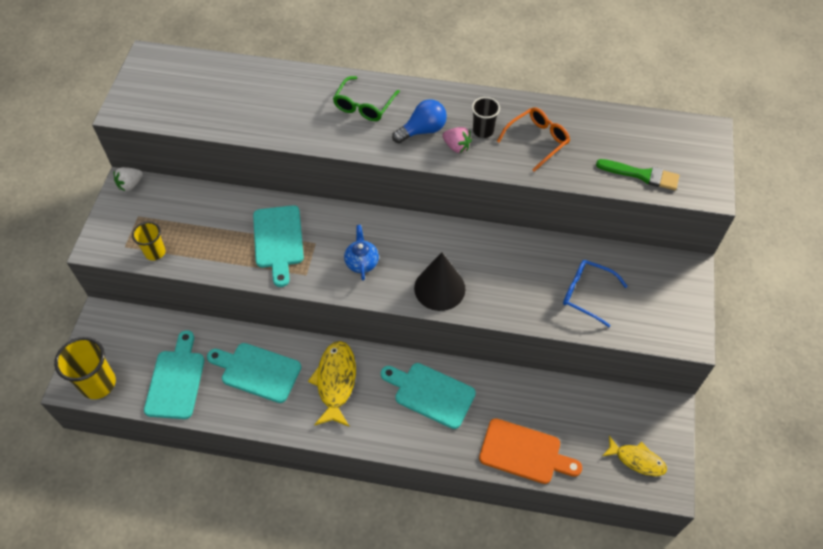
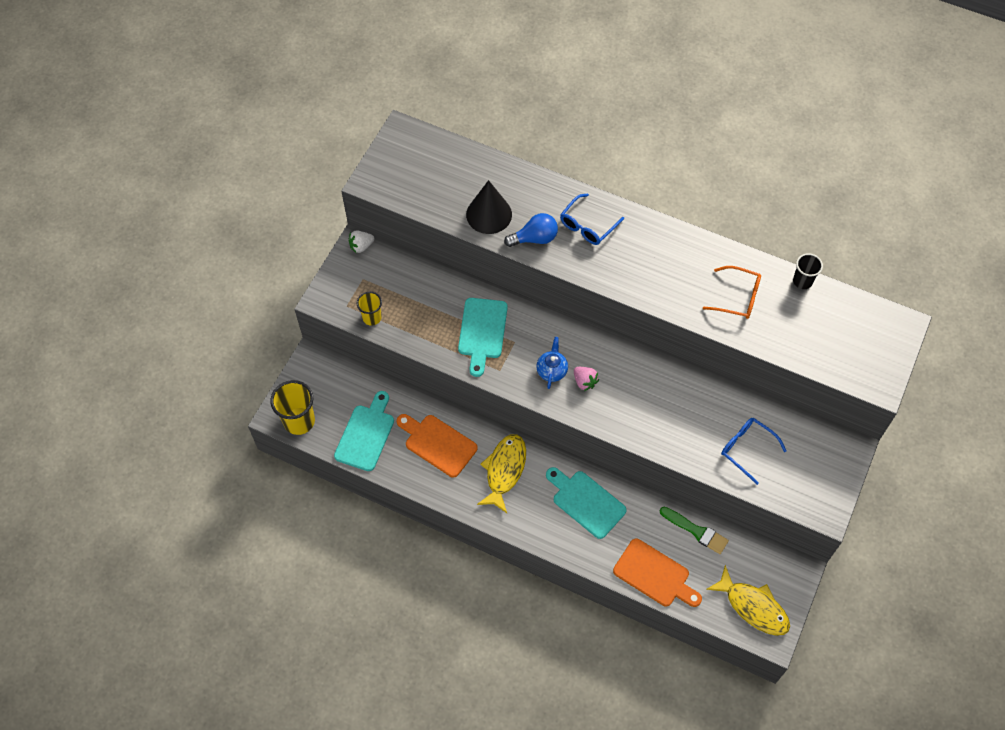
camera: 15 degrees right, 5 degrees up
(257, 371) = (438, 444): turquoise cutting board -> orange cutting board
(364, 106) = (587, 226): green glasses -> blue glasses
(422, 130) = (635, 263): blue light bulb -> blue light bulb (534, 238)
(439, 288) = (615, 411): black cone -> black cone (489, 214)
(456, 146) = (661, 287): pink strawberry -> pink strawberry (584, 382)
(483, 131) = (690, 276): black cup -> black cup (802, 281)
(537, 140) = (738, 297): orange glasses -> orange glasses turned 45 degrees clockwise
(637, 460) = (753, 607): yellow fish -> yellow fish, size x1.53
(641, 175) = (823, 354): green brush -> green brush (696, 531)

